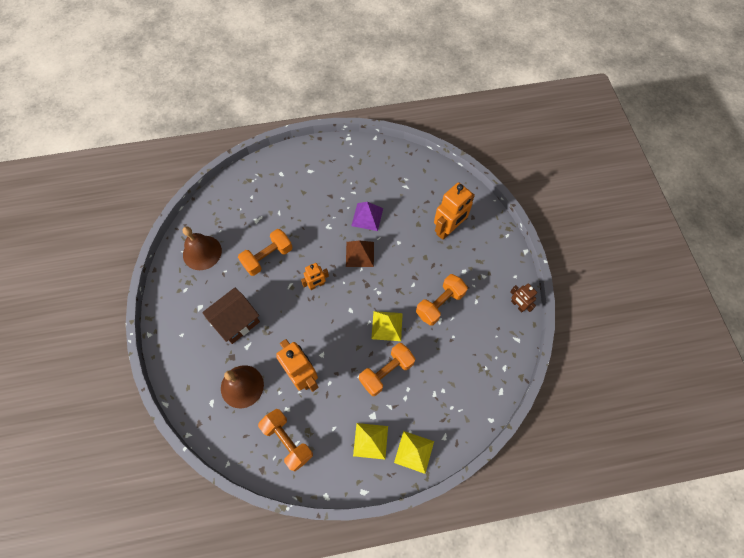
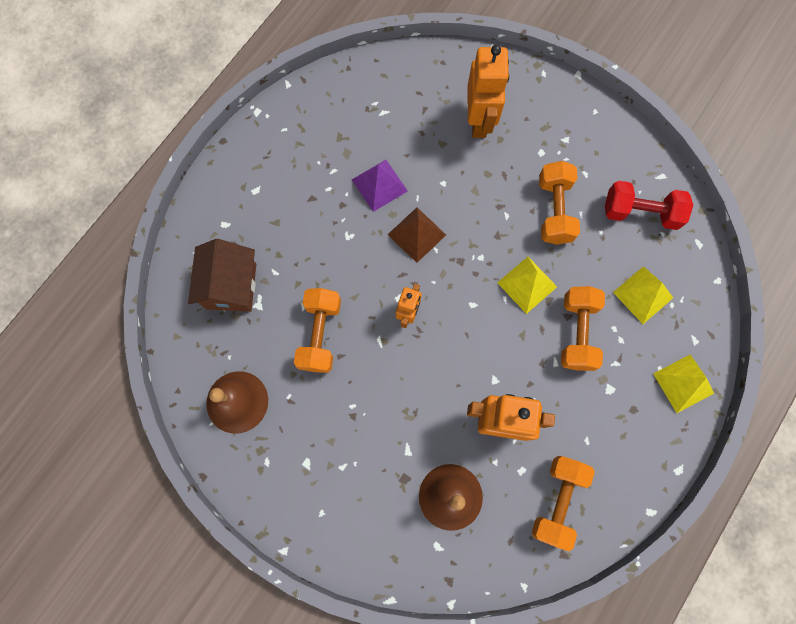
camera: 45 degrees left, 10 degrees up
(236, 322) = (367, 437): brown house -> brown house (231, 286)
(287, 441) = (557, 500): orange dumbbell -> orange dumbbell turned 75 degrees counterclockwise
(370, 440) = (634, 415): yellow pyramid -> yellow pyramid (643, 295)
(485, 346) = (640, 212): none -> red dumbbell
(518, 305) = (628, 140): brown robot -> none

